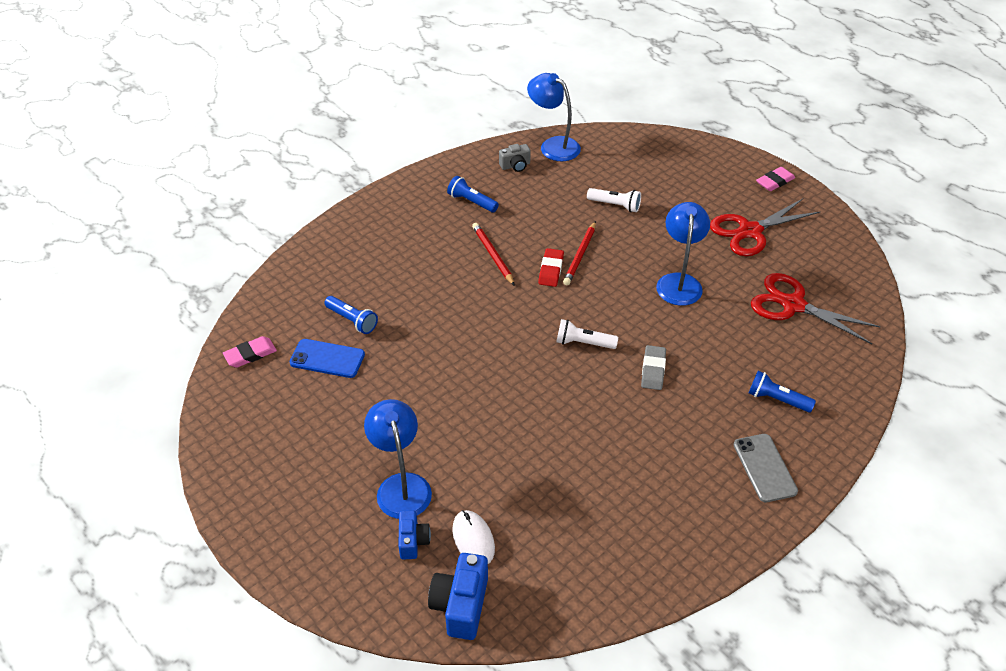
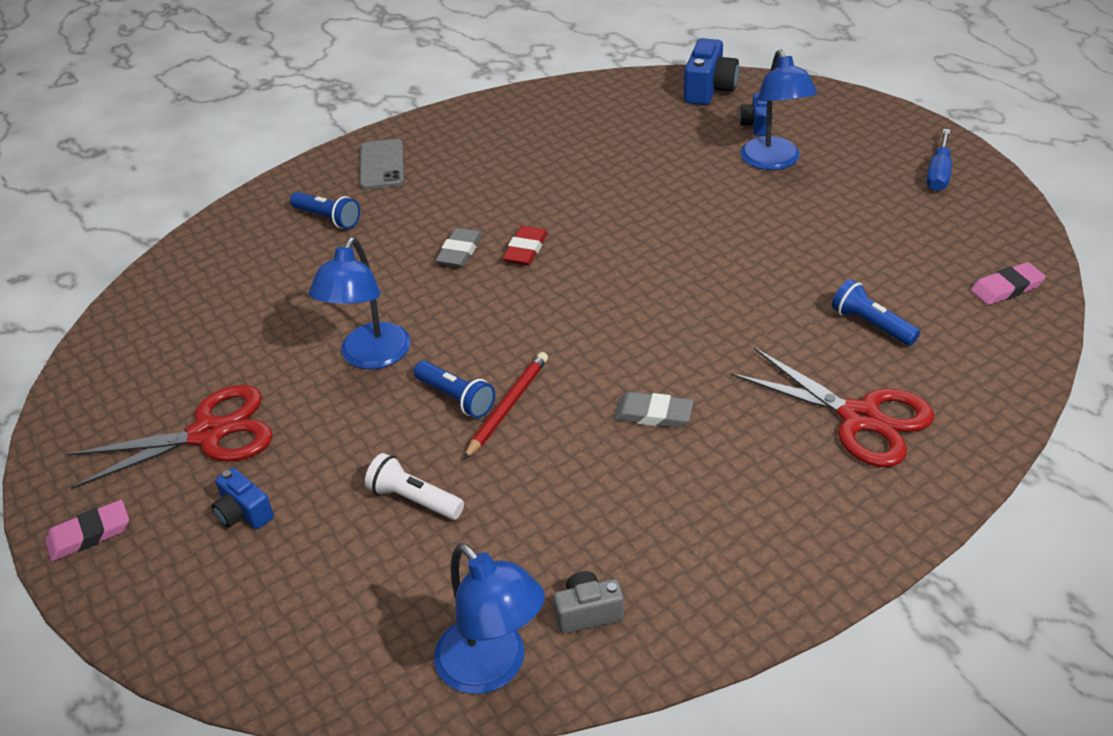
camera: 170 degrees left, 5 degrees down
(258, 474) = (938, 174): none -> blue screwdriver
(327, 359) = (893, 279): blue phone -> none
(471, 202) = (686, 524): blue flashlight -> blue flashlight (456, 398)
(473, 539) = (696, 125): white mouse -> none
(493, 255) = (653, 414): red pencil -> grey eraser
(551, 270) = (561, 385): red eraser -> red eraser (526, 249)
(583, 343) = (539, 284): white flashlight -> none
(701, 194) = (244, 513): none -> blue camera
(793, 305) = (228, 318): red scissors -> red scissors (859, 417)

